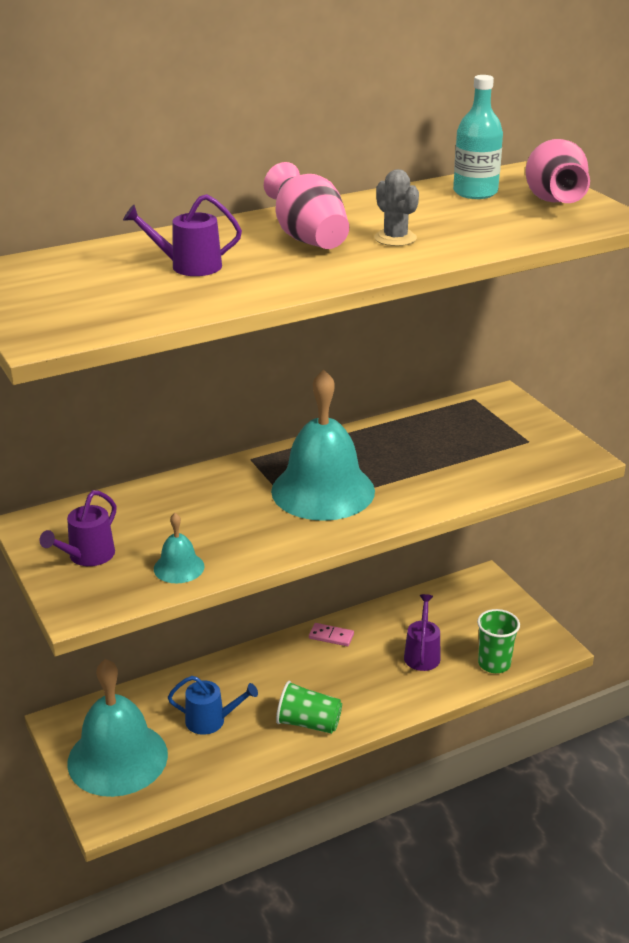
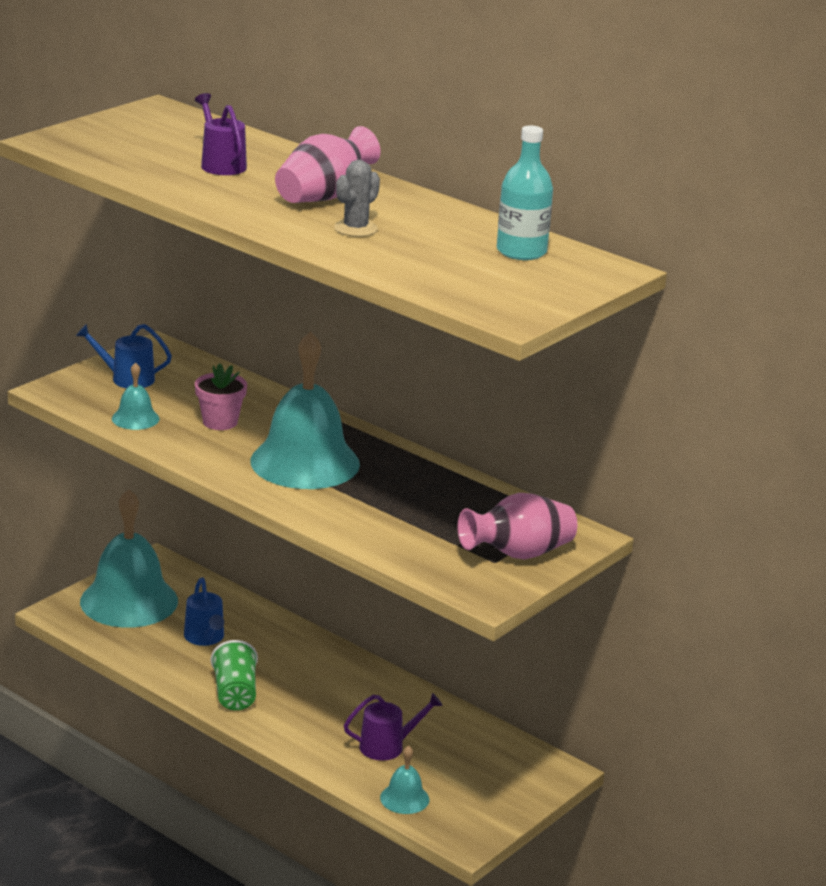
camera: 65 degrees right, 5 degrees down
(87, 556) = (127, 379): purple watering can -> blue watering can
(218, 519) = (220, 422): none -> pink flower pot
(331, 636) = (376, 682): pink domino -> none
(494, 664) = (404, 798): green cup -> turquoise bell
(554, 201) = (534, 287): pink vase -> pink vase (518, 554)

